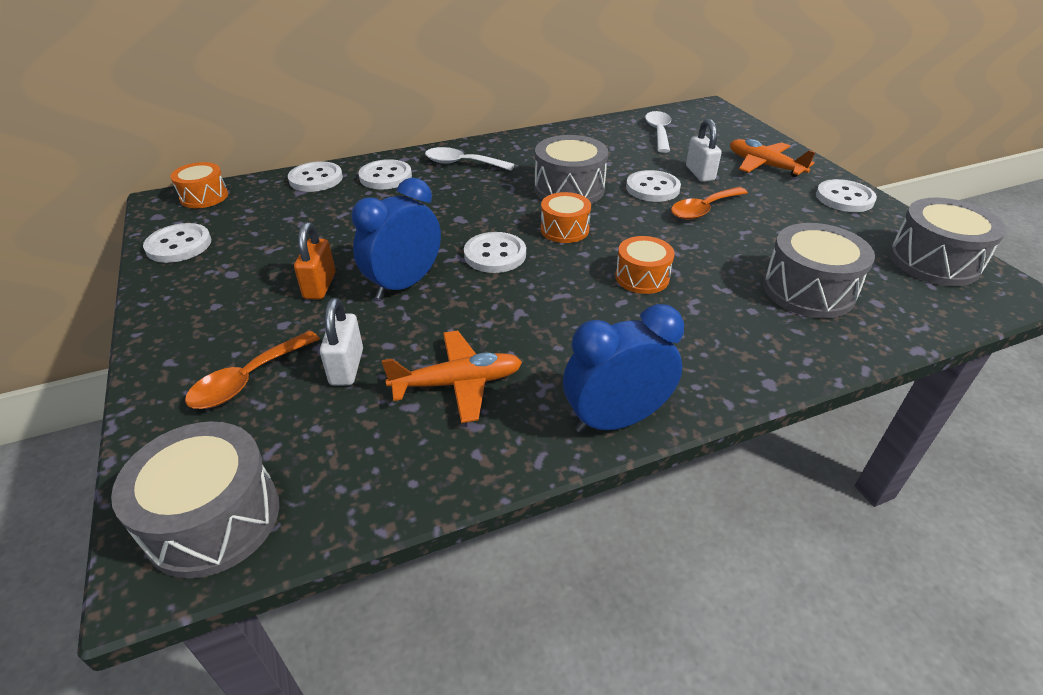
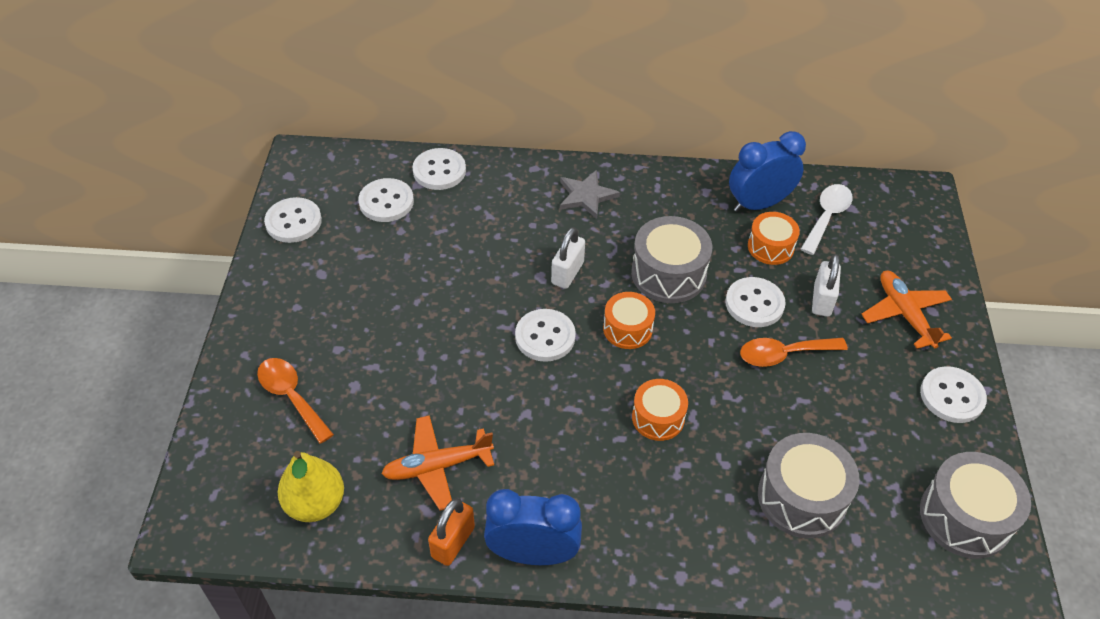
camera: 25 degrees right, 10 degrees up
(204, 197) = (334, 162): orange drum -> orange drum (770, 247)
(213, 519) = (227, 509): grey drum -> none
(248, 380) = (291, 397): orange spoon -> orange spoon turned 75 degrees clockwise
(320, 286) = (383, 316): orange padlock -> orange padlock (453, 542)
(333, 468) = (315, 503): none -> yellow pear
(347, 367) = (365, 414): white padlock -> white padlock (567, 273)
(385, 177) = (503, 190): white button -> white button (386, 202)
(404, 284) = (450, 342): blue clock -> blue clock (758, 204)
(458, 383) = (437, 466): orange plane -> orange plane turned 150 degrees clockwise
(462, 163) = (586, 196): white spoon -> grey star

